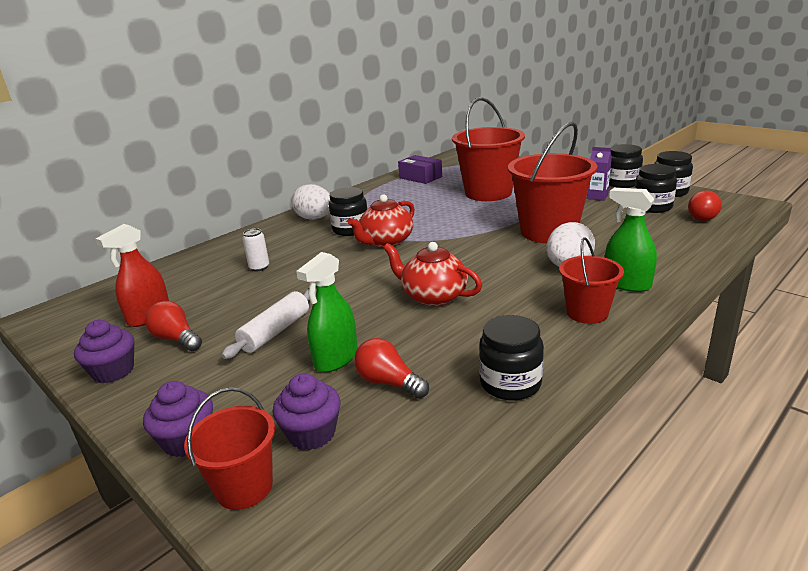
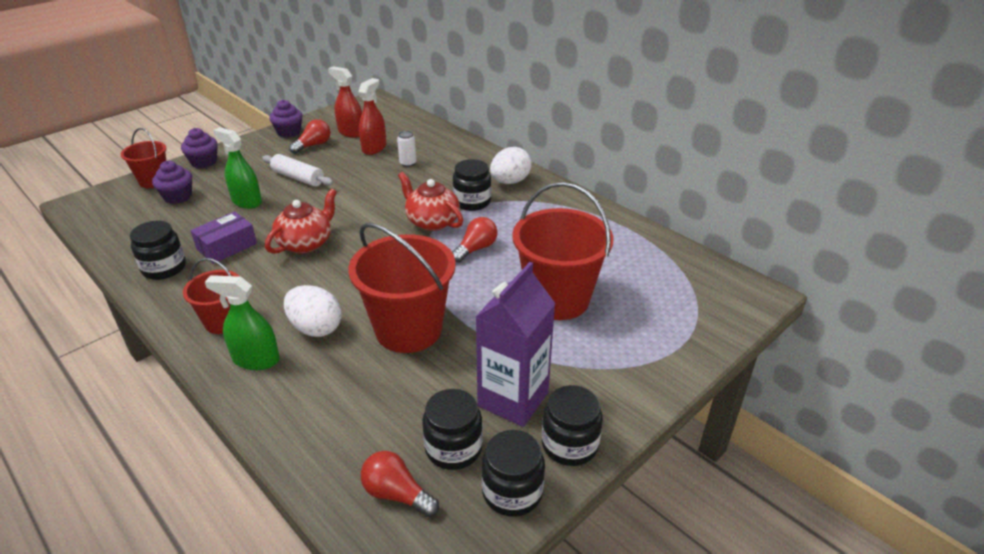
camera: 90 degrees right, 10 degrees up
(208, 293) = (374, 148): none -> red spray bottle
(389, 382) = (204, 221): red light bulb -> red light bulb (475, 249)
(420, 177) = (634, 249): purple box -> purple box (227, 246)
(597, 197) = (513, 399): purple carton -> purple carton, size x2.03
(627, 284) = (256, 359): green spray bottle -> green spray bottle turned 120 degrees counterclockwise

